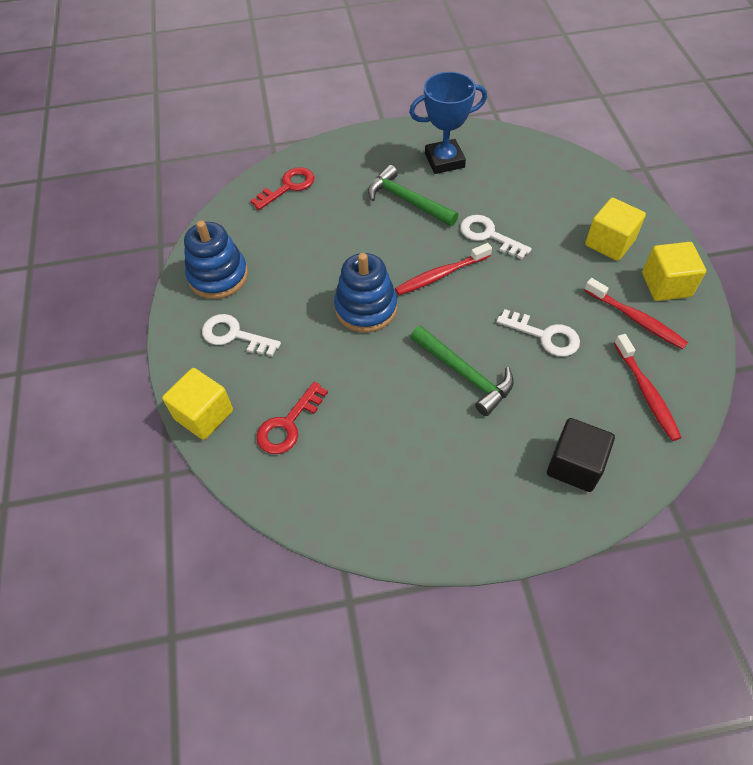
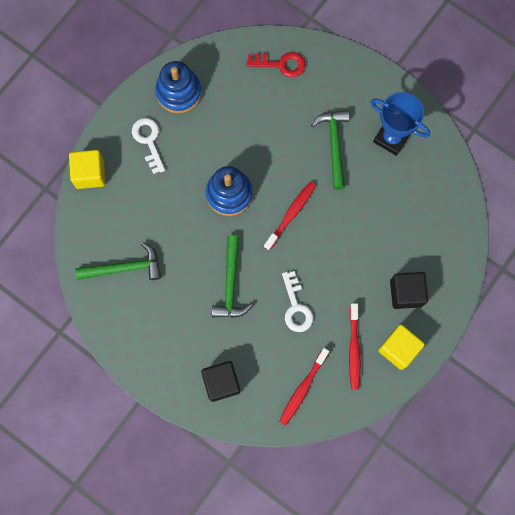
camera: 45 degrees right, 20 degrees up
(288, 424) = (121, 221): red key -> none
(344, 462) = (124, 268): none -> green hammer
(441, 275) = (291, 214): red toothbrush -> red toothbrush turned 105 degrees clockwise
(488, 235) = (348, 217): white key -> none
(609, 243) = (406, 293): yellow cube -> black cube

